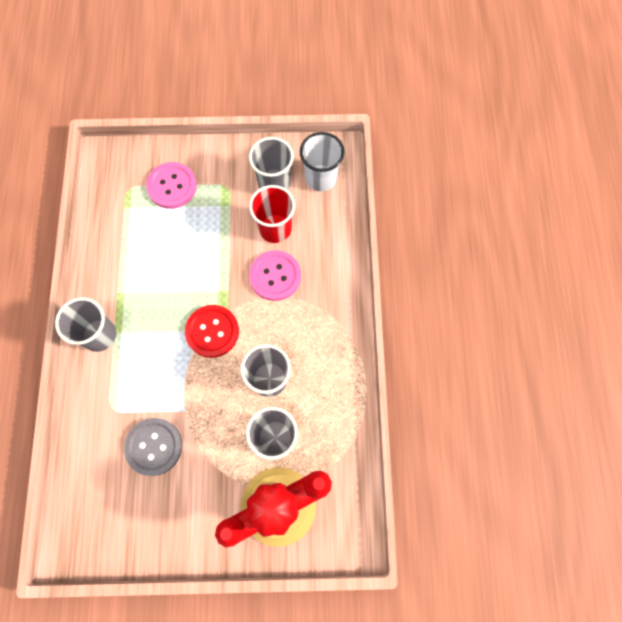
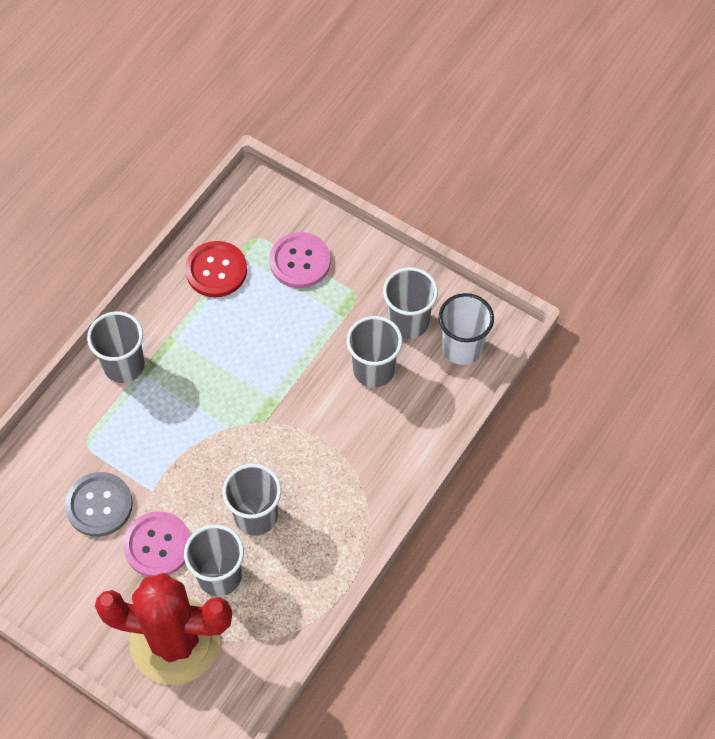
camera: 35 degrees right, 10 degrees down
(212, 331) = (234, 432): red button -> red button (216, 270)
(275, 228) = (373, 370): red cup -> grey cup
(275, 276) = (337, 418): pink button -> pink button (157, 545)

